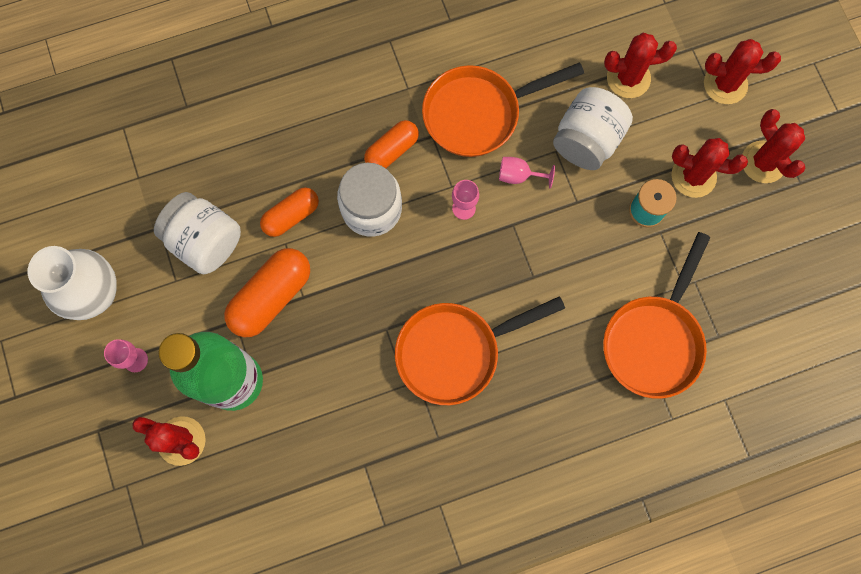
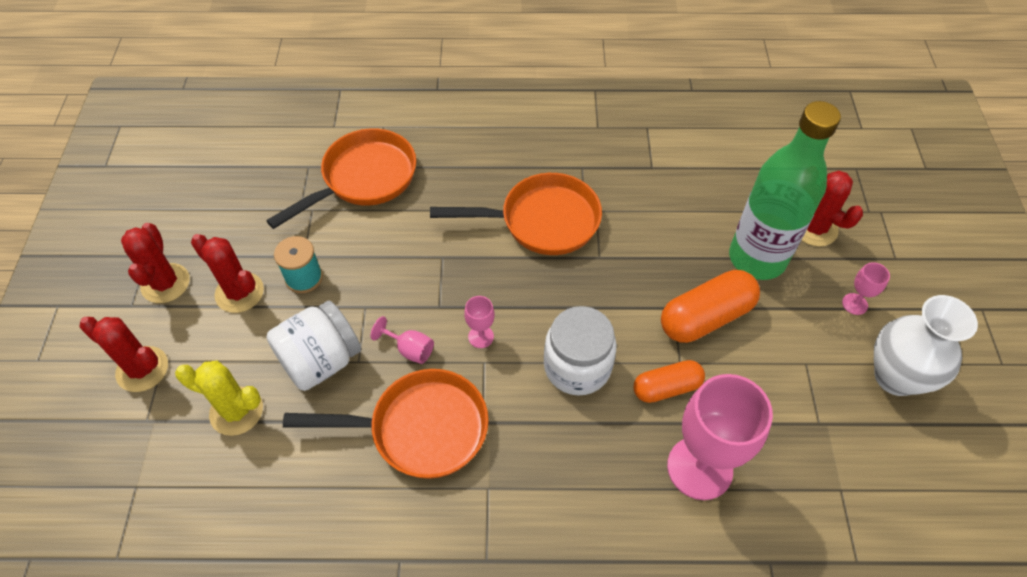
camera: 160 degrees left, 20 degrees down
(205, 241) = (767, 392): white jar -> none
(250, 157) = (699, 468): none -> pink goblet
(392, 150) = (533, 420): orange capsule -> none
(628, 78) = (236, 411): red cactus -> yellow cactus

